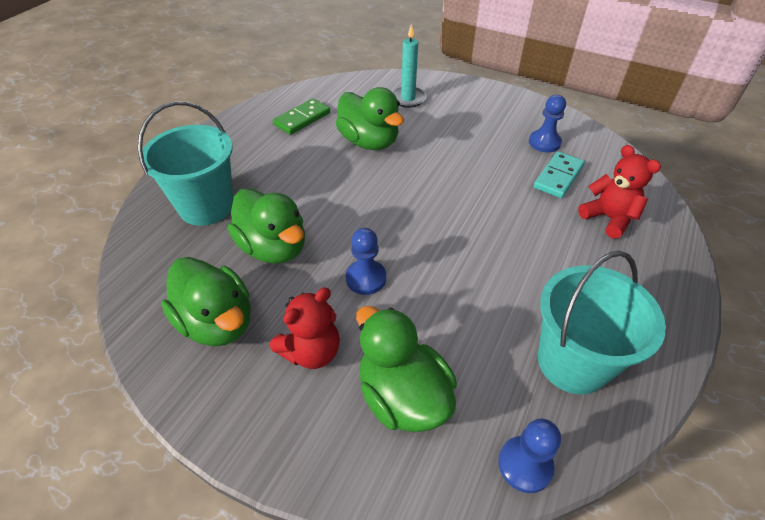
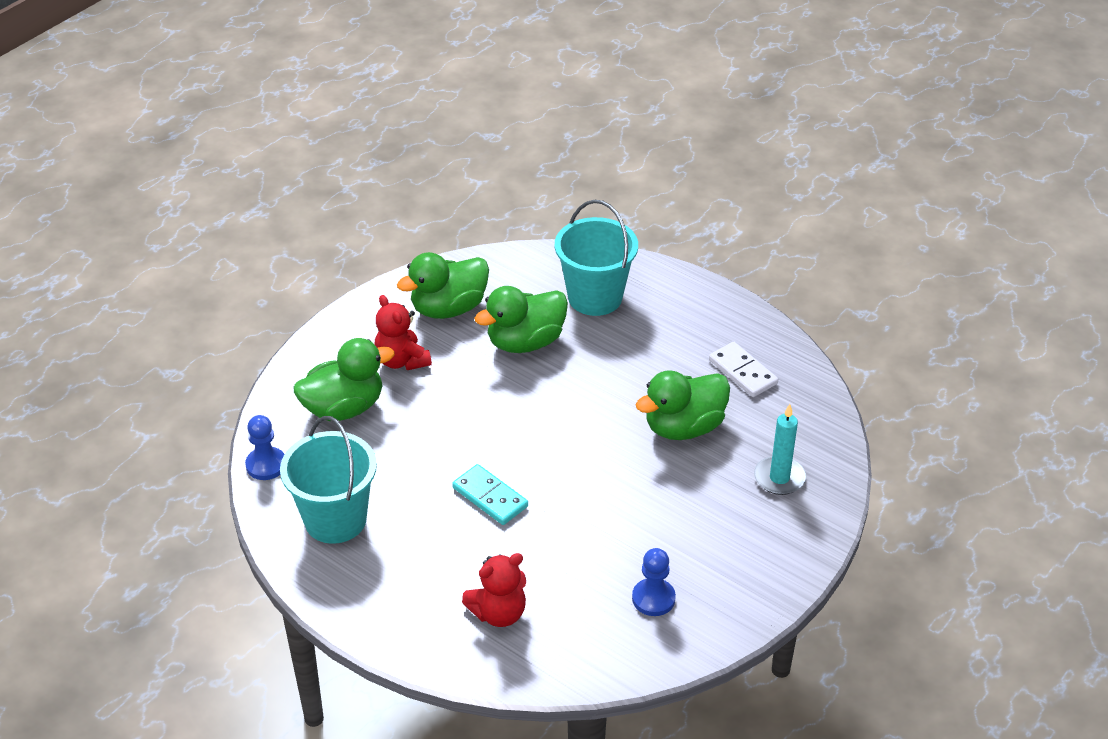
camera: 100 degrees right, 5 degrees down
(302, 119) = (743, 372): green domino -> white domino
(366, 278) = (469, 400): blue pawn -> none
(558, 177) = (581, 590): turquoise domino -> turquoise domino (490, 497)

